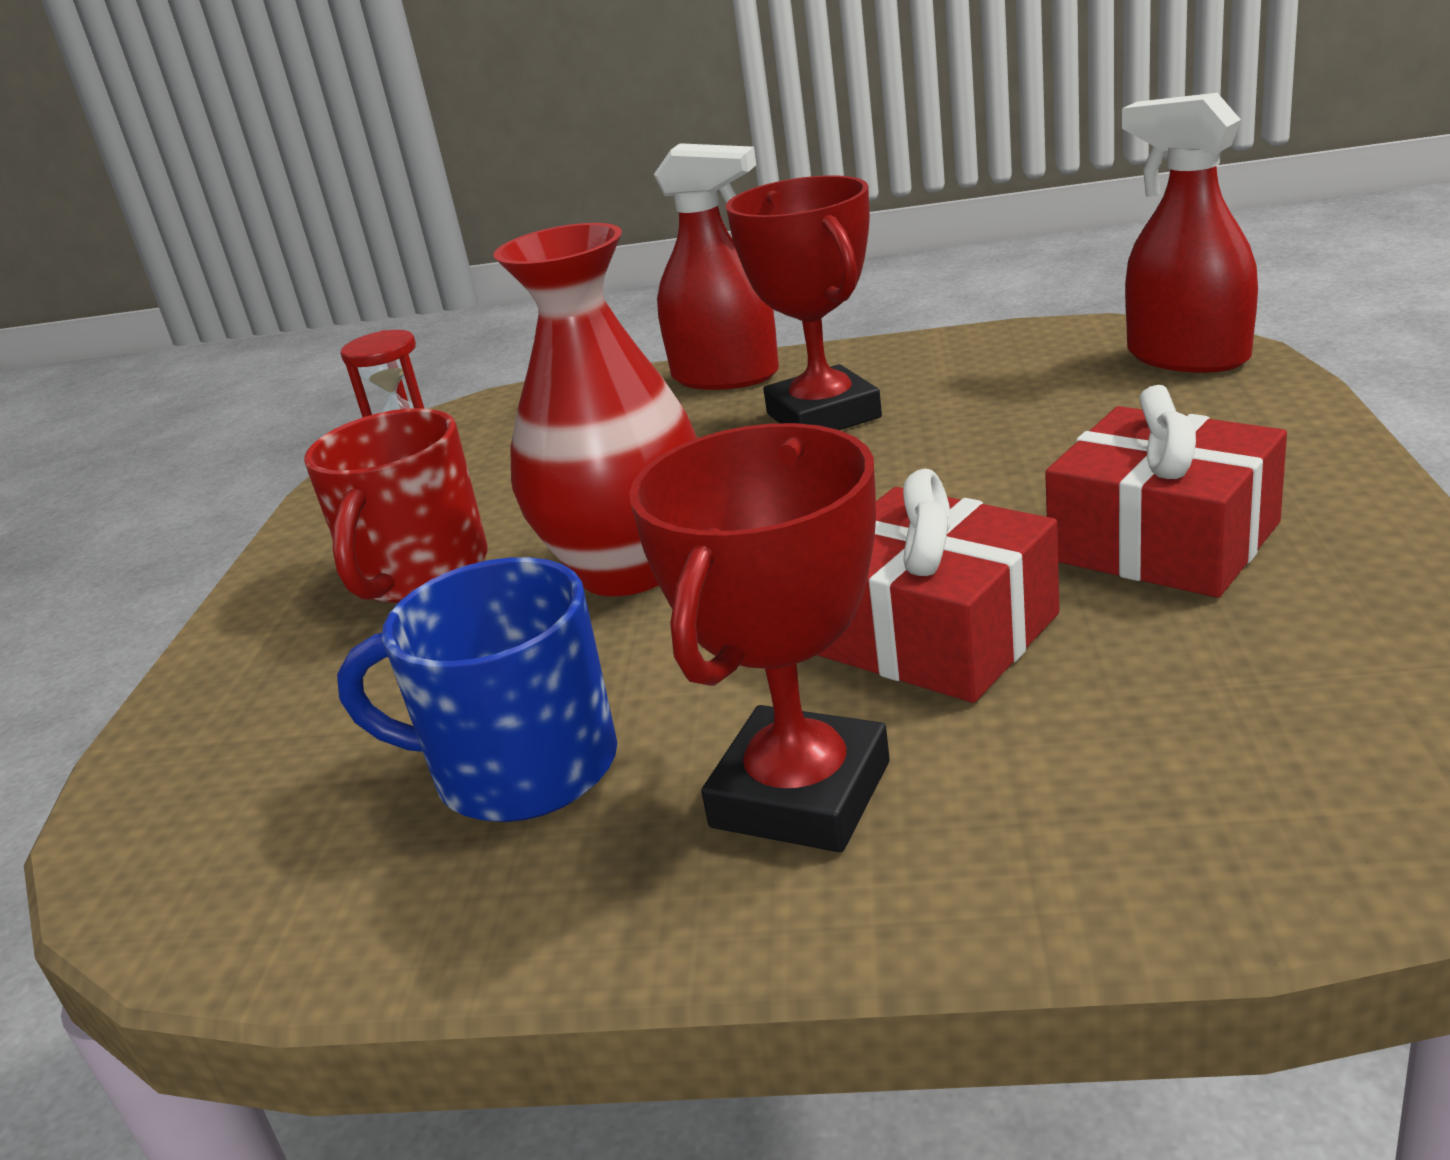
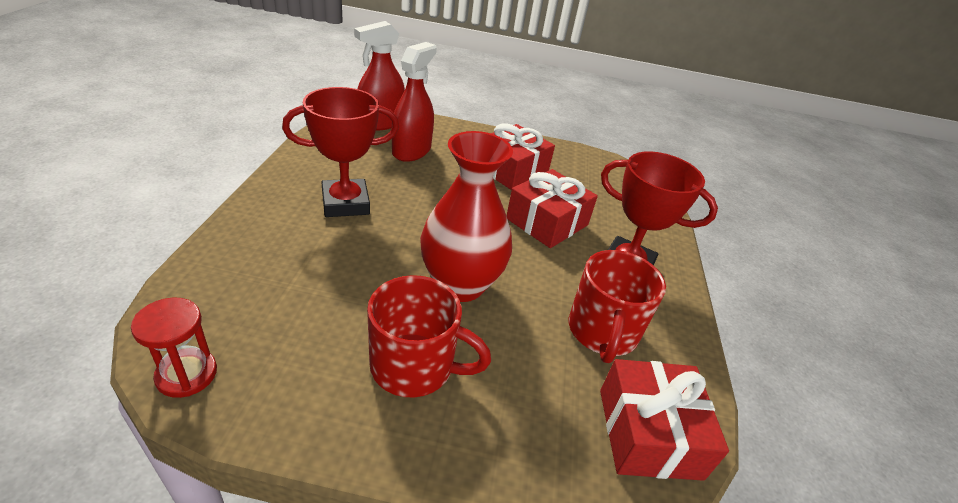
camera: 95 degrees left, 10 degrees up
(235, 853) = (649, 433): none -> red gift
(520, 767) = (602, 332): blue mug -> red mug
(725, 376) = (254, 220): red spray bottle -> red spray bottle (411, 151)

